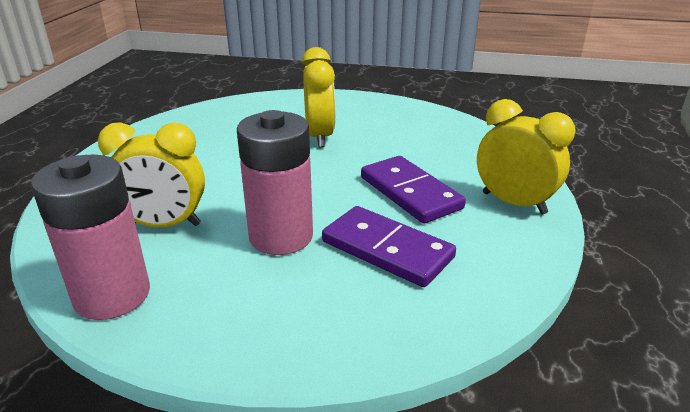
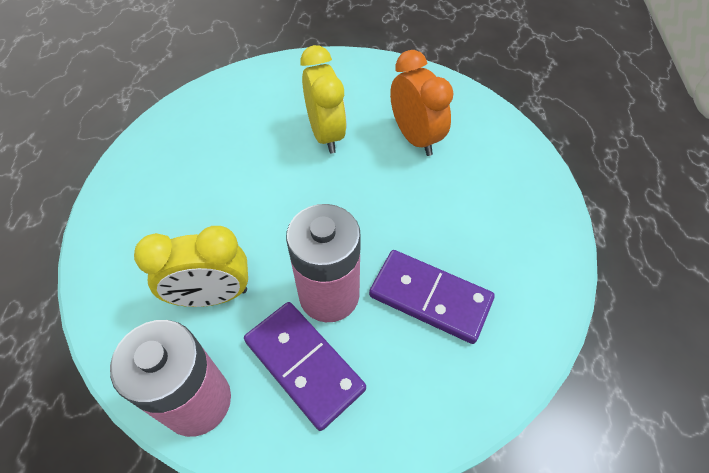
camera: 10 degrees left, 25 degrees up
(405, 145) = (415, 138): none -> orange clock
(410, 193) = (434, 212): purple domino -> purple domino (304, 365)
(513, 203) = (531, 214): yellow clock -> none

